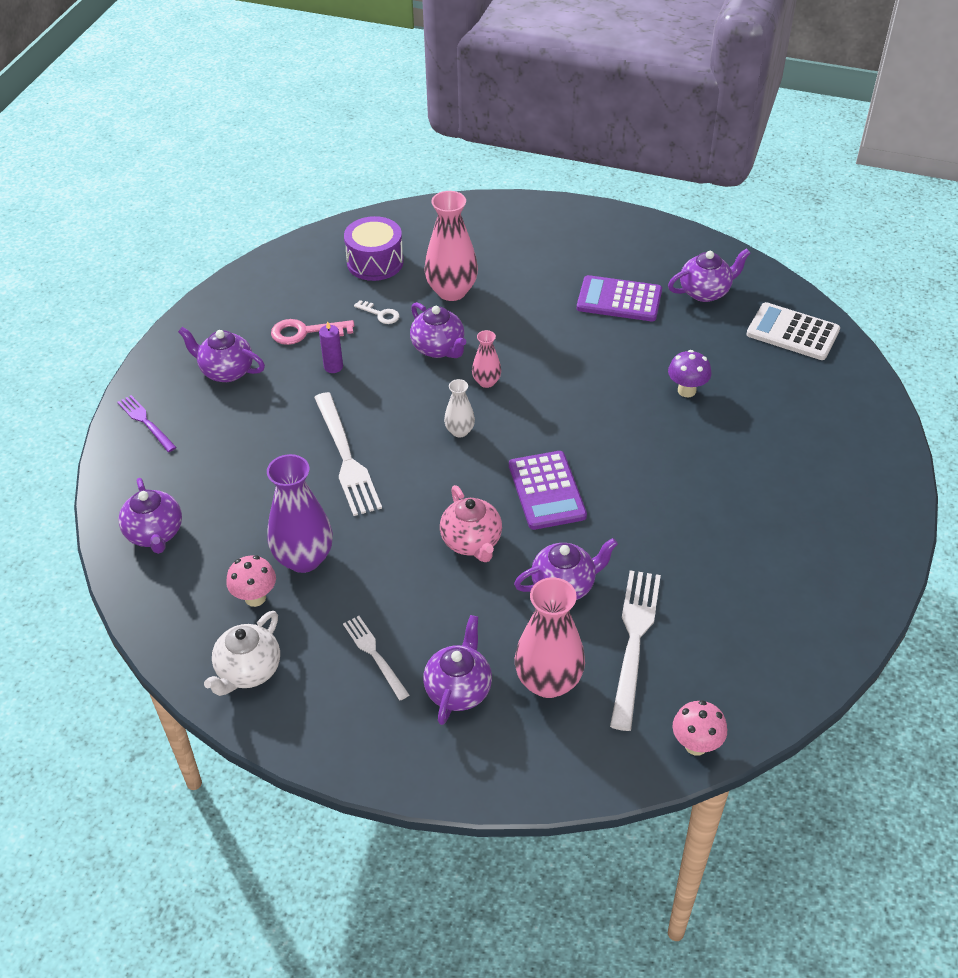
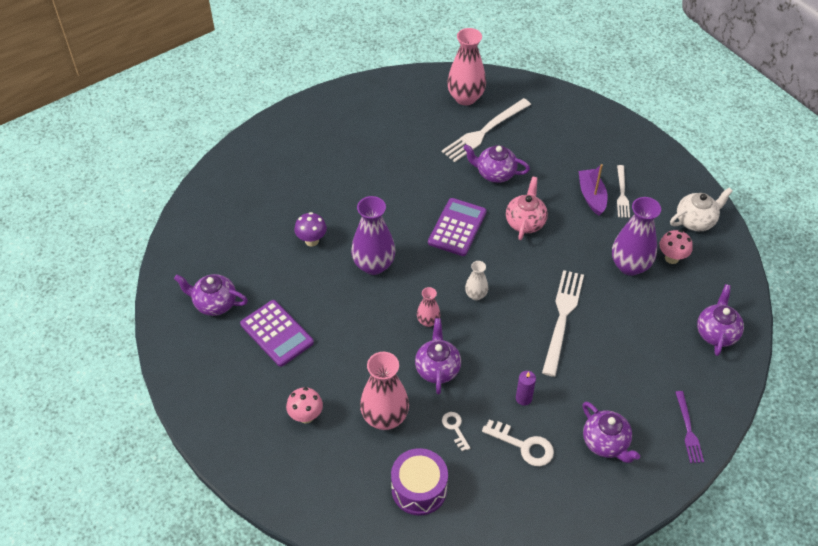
camera: 145 degrees left, 5 degrees up
(305, 332) = (524, 445): pink key -> white key
(413, 627) = (591, 196): none -> purple boat
(458, 689) = (589, 156): purple teapot -> none
(548, 681) = (542, 137): pink vase -> pink vase (465, 98)
(596, 402) = (374, 265): none -> purple vase
(696, 745) = (498, 81): pink mushroom -> pink mushroom (306, 416)
(792, 332) = (201, 240): white calculator -> none

